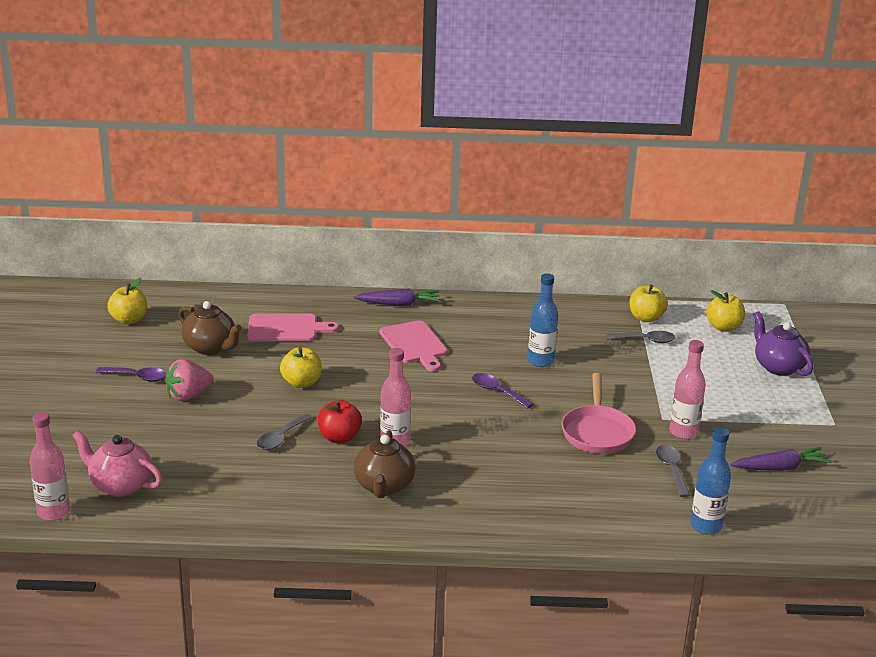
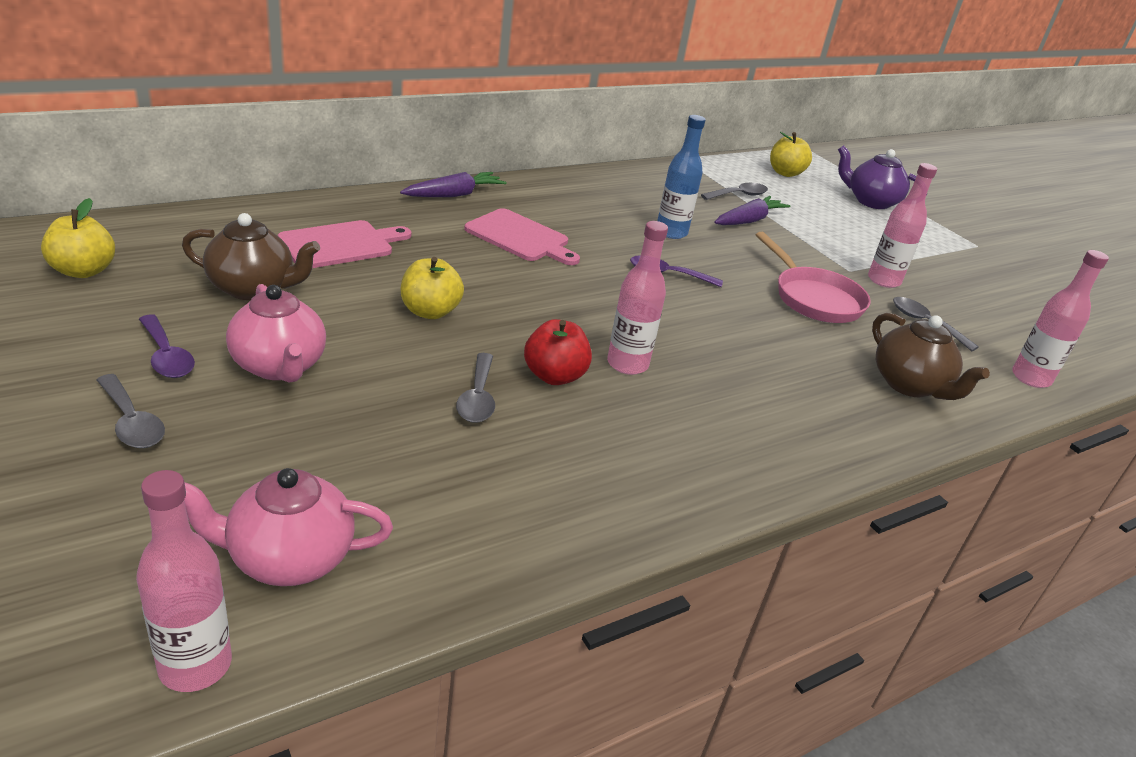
camera: 35 degrees left, 5 degrees up
(97, 406) = (131, 421): none -> grey spoon
(136, 377) = (166, 356): purple spoon -> purple spoon turned 75 degrees clockwise
(188, 395) = (279, 366): pink strawberry -> pink teapot
(384, 486) = (680, 431): brown teapot -> brown teapot (909, 385)
(646, 318) = (712, 174): yellow apple -> none
(706, 526) = (1030, 378): blue bottle -> pink bottle
(780, 468) = (999, 298): purple carrot -> purple carrot (749, 220)

